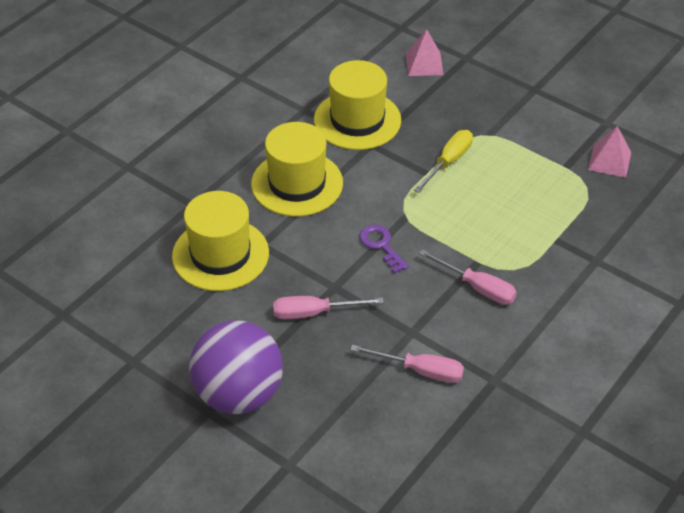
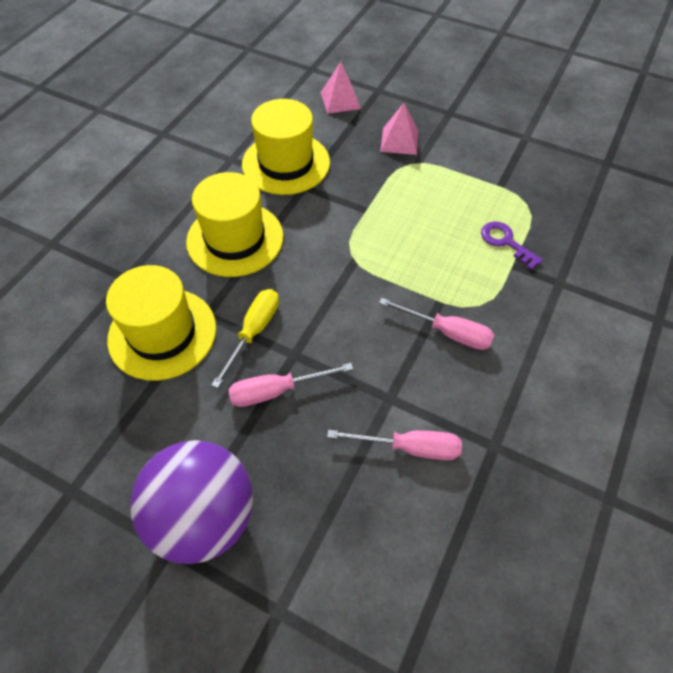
camera: 10 degrees left, 10 degrees up
(381, 245) = (336, 297): purple key -> purple key (505, 242)
(448, 162) = (385, 195): yellow screwdriver -> yellow screwdriver (254, 332)
(609, 161) = (540, 174): pink pyramid -> pink pyramid (399, 141)

